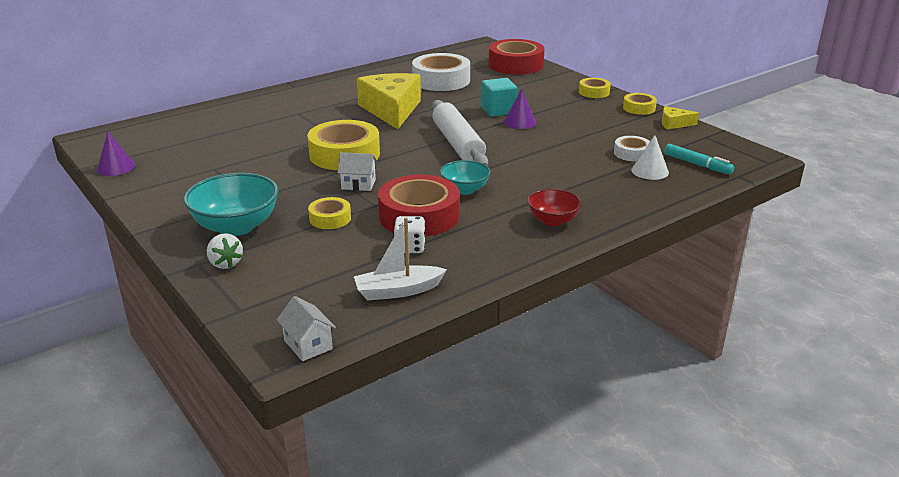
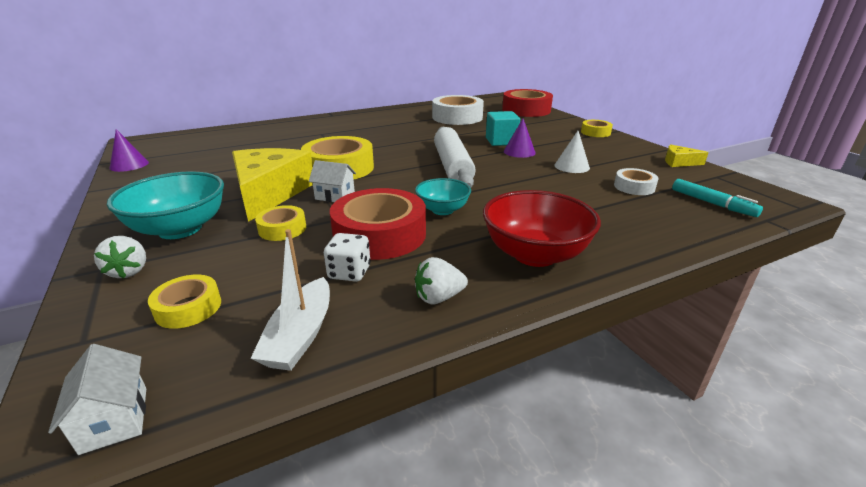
camera: 10 degrees right, 0 degrees up
(392, 110) = (403, 135): yellow cheese -> yellow cheese (270, 193)
(398, 291) = (300, 335): white boat -> white boat turned 75 degrees counterclockwise
(487, 258) = (439, 297): none -> white strawberry
(553, 221) = (535, 254): red bowl -> red bowl, size x1.67
(639, 108) = (640, 147): yellow tape -> yellow tape (188, 308)
(650, 171) = (656, 206): white cone -> white cone (572, 166)

